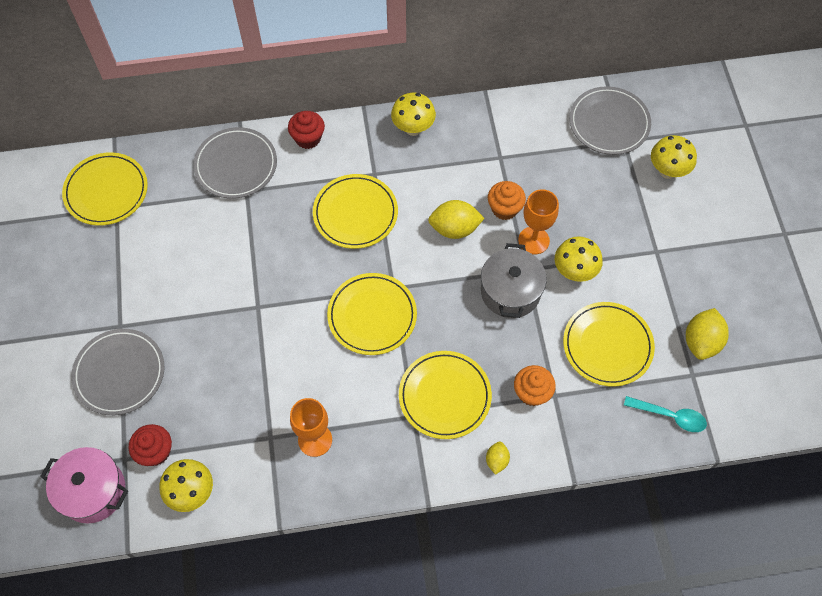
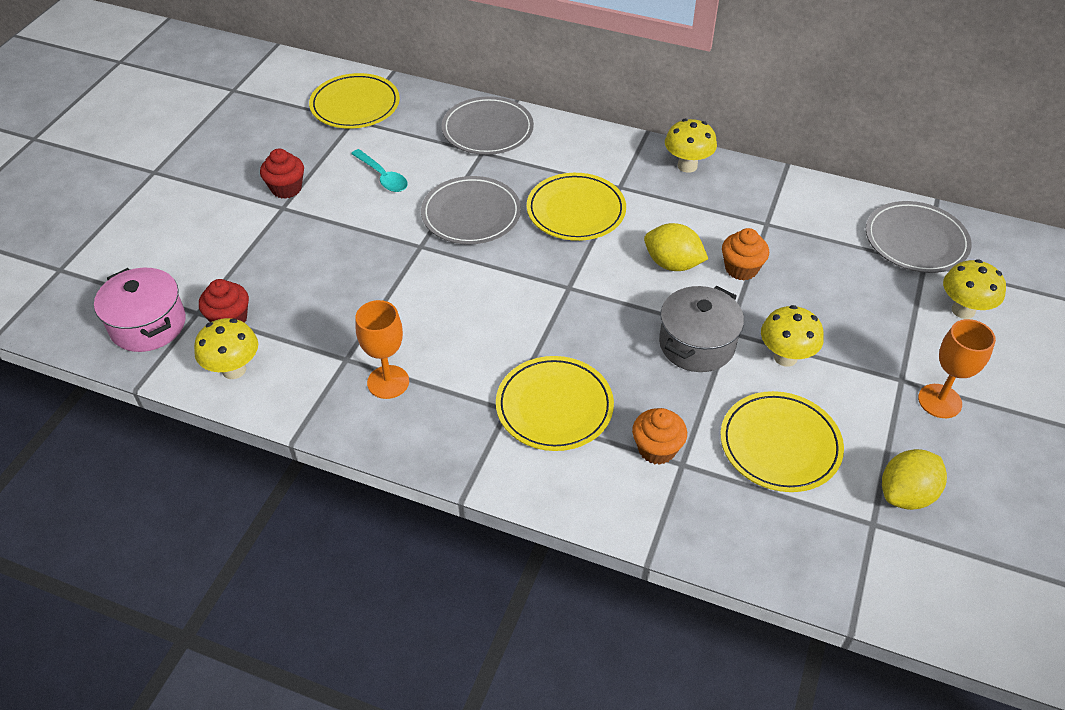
camera: 30 degrees right, 15 degrees down
(119, 373) = (251, 243): grey plate -> grey plate (471, 214)
(308, 138) = (573, 135): red cupcake -> red cupcake (286, 188)
(372, 316) = (529, 301): yellow plate -> none
(496, 460) = (569, 495): yellow lemon -> none
(533, 240) = (755, 309): orange goblet -> orange goblet (939, 401)
(669, 416) = (815, 553): turquoise spoon -> turquoise spoon (382, 177)

